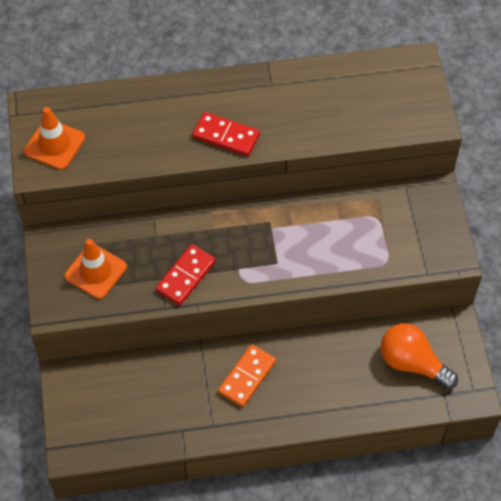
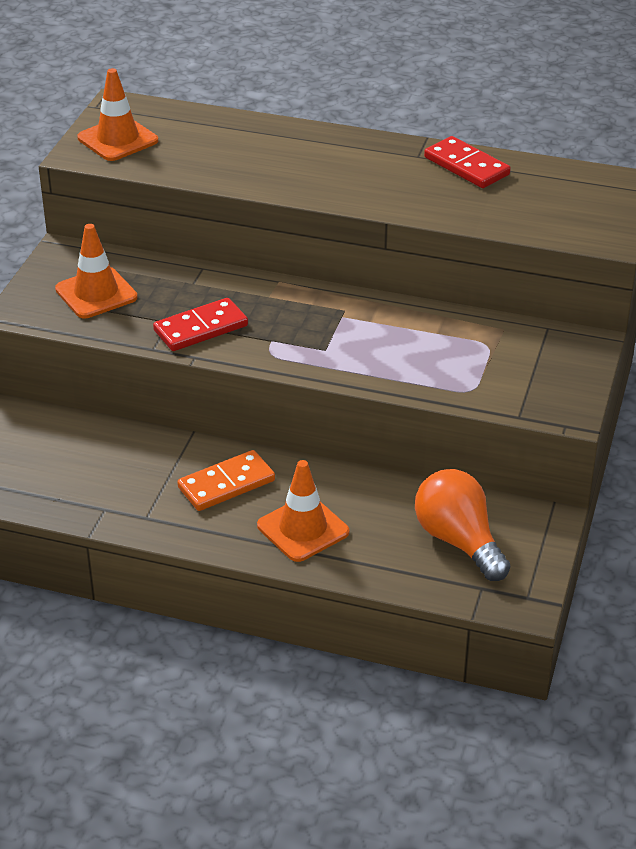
camera: 25 degrees right, 20 degrees down
(226, 136) = (326, 183): red domino -> red domino (466, 166)
(314, 393) = (303, 529): none -> orange traffic cone

